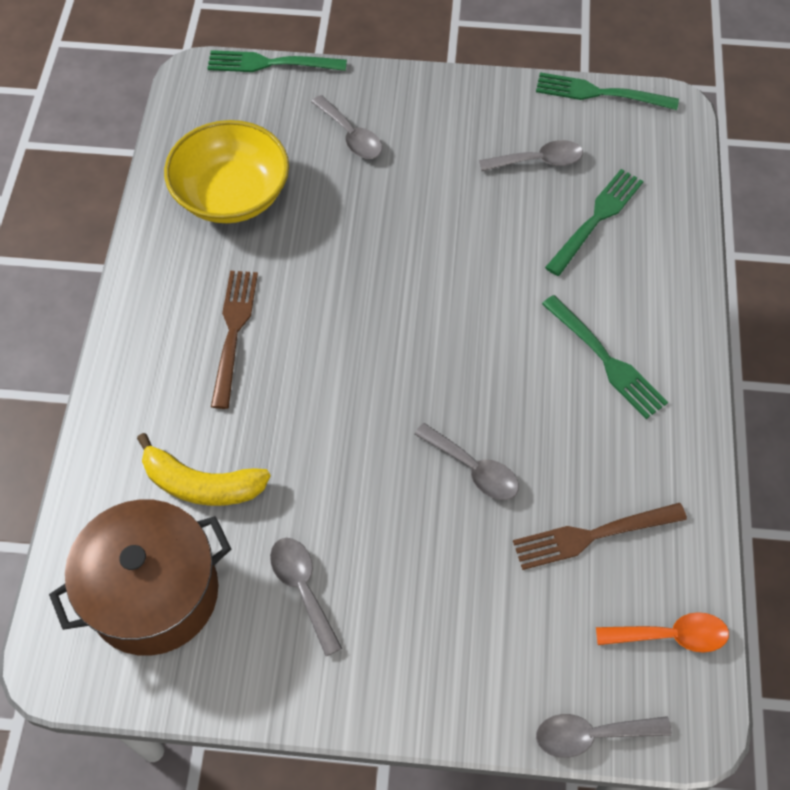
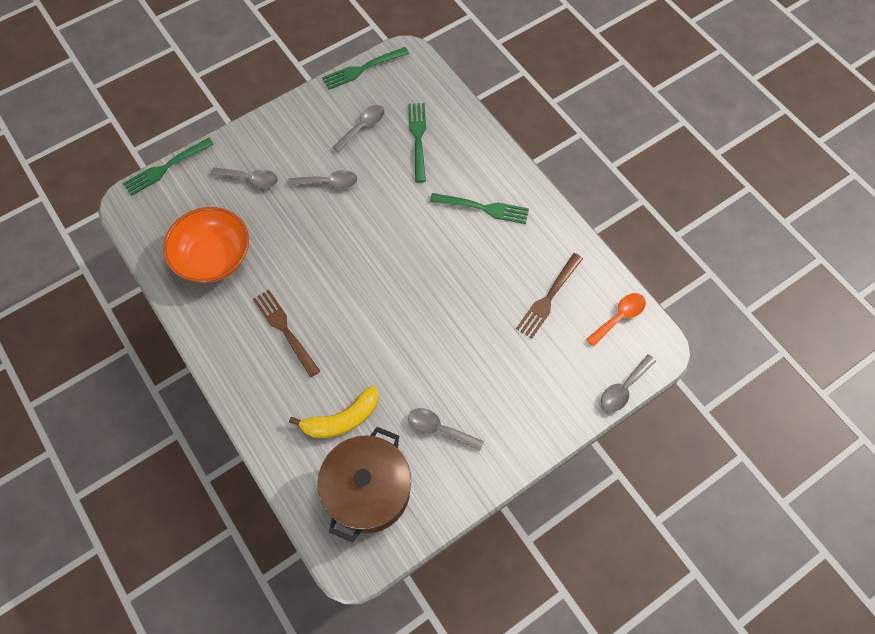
camera: 40 degrees left, 5 degrees up
(232, 195) = (213, 257): yellow bowl -> orange bowl
(473, 469) = (468, 308): grey spoon -> grey spoon (329, 183)

